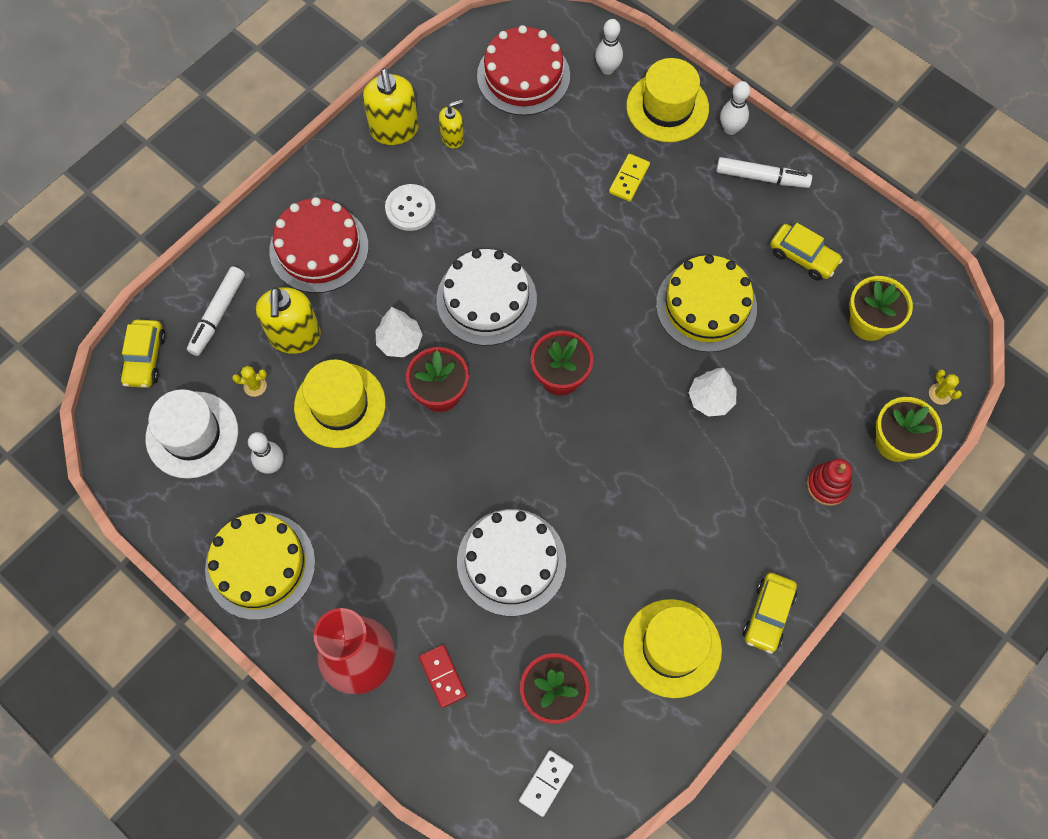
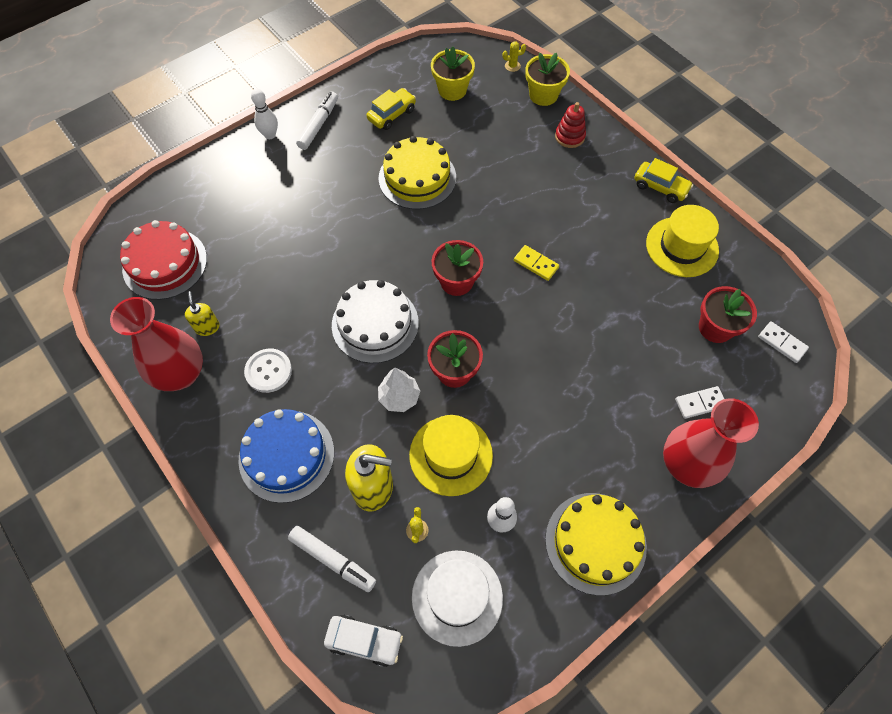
camera: 80 degrees left, 5 degrees down
(145, 358) = (364, 641): yellow car -> white car
(319, 248) = (286, 455): red cake -> blue cake
(394, 130) = (181, 374): yellow soap dispenser -> red vase
(442, 676) = (700, 403): red domino -> white domino
(511, 562) = (609, 340): white cake -> none
(607, 69) = (183, 203): white bowling pin -> none
(629, 179) = (292, 206): yellow domino -> yellow domino (536, 264)
(667, 107) = (235, 170): yellow hat -> none
(710, 399) = (494, 189): white tree -> none

